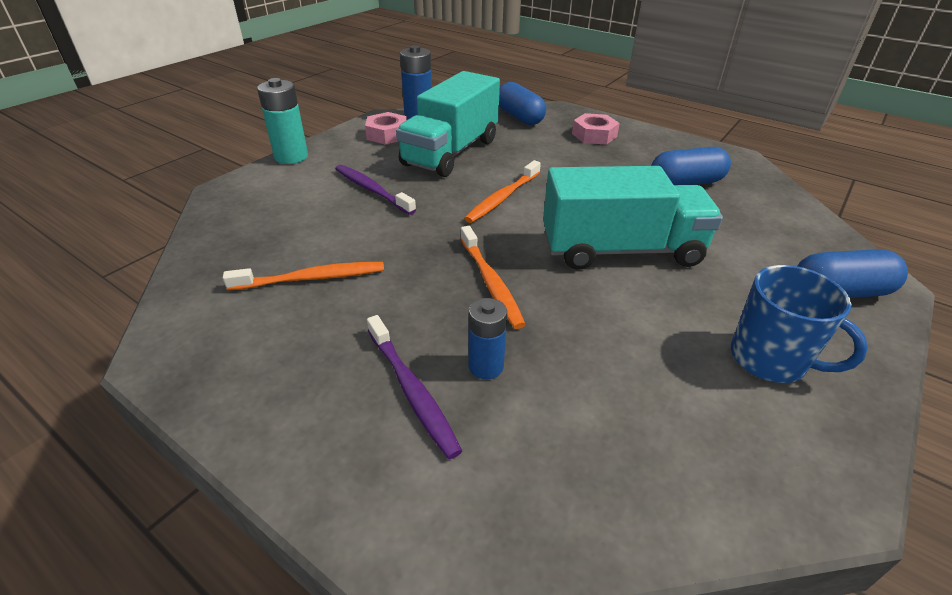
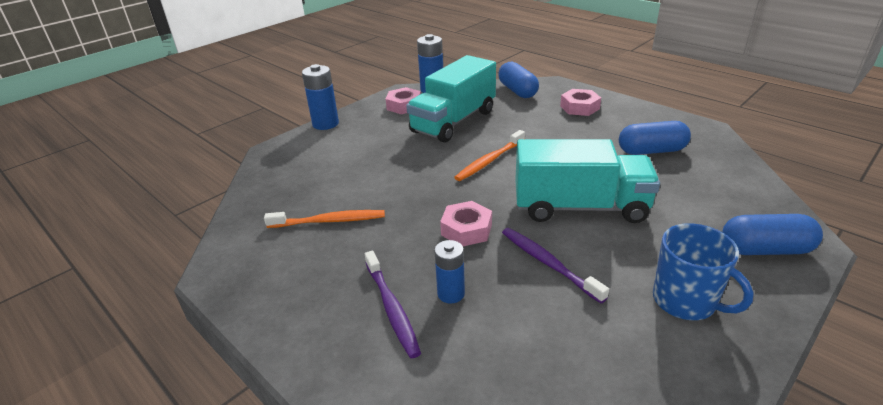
camera: 10 degrees right, 5 degrees down
(291, 157) = (325, 124): turquoise battery -> blue battery
(372, 190) = (385, 152): purple toothbrush -> purple toothbrush (548, 263)
(490, 282) = (466, 229): orange toothbrush -> pink nut

